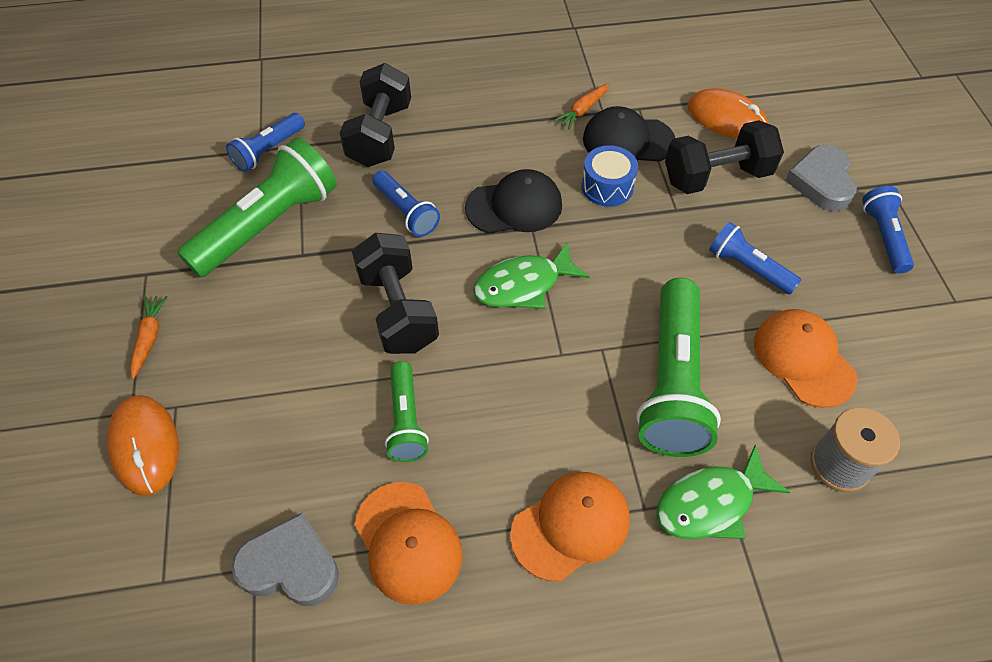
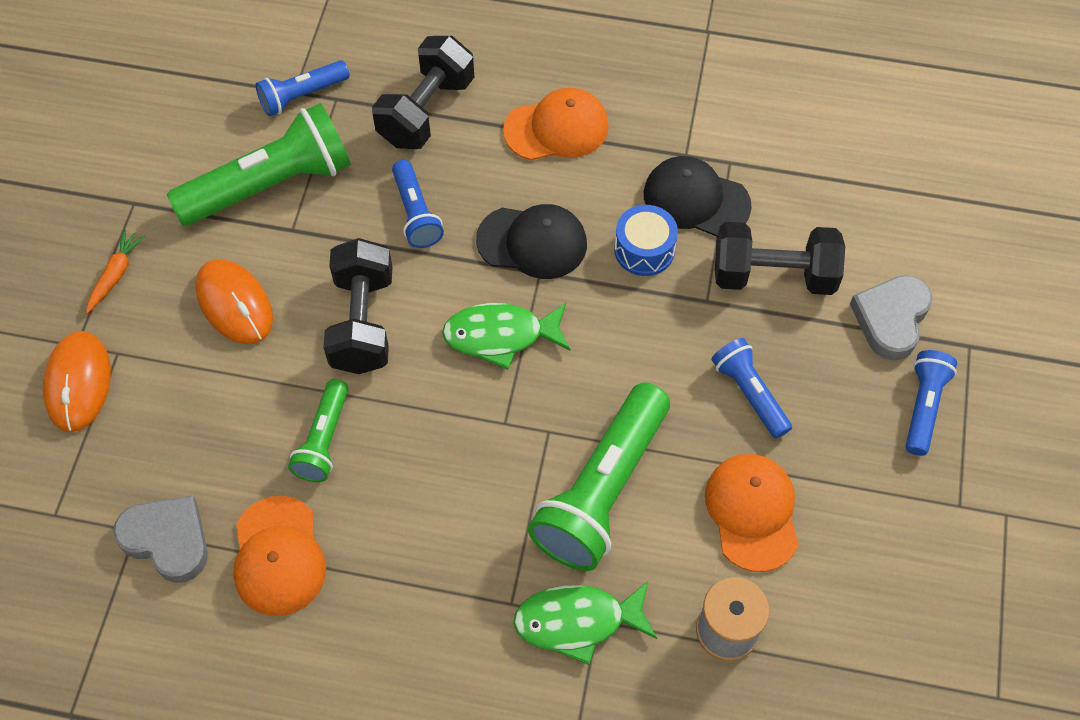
camera: 20 degrees right, 5 degrees up
(571, 526) = (433, 595): orange cap -> orange cap (556, 128)
(583, 110) = (663, 146): orange carrot -> none
(726, 118) = (825, 206): orange mouse -> orange mouse (235, 304)

